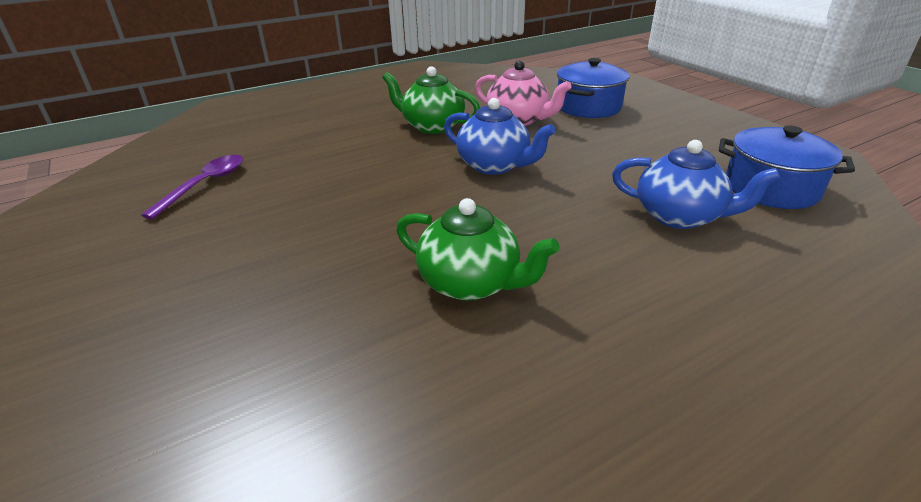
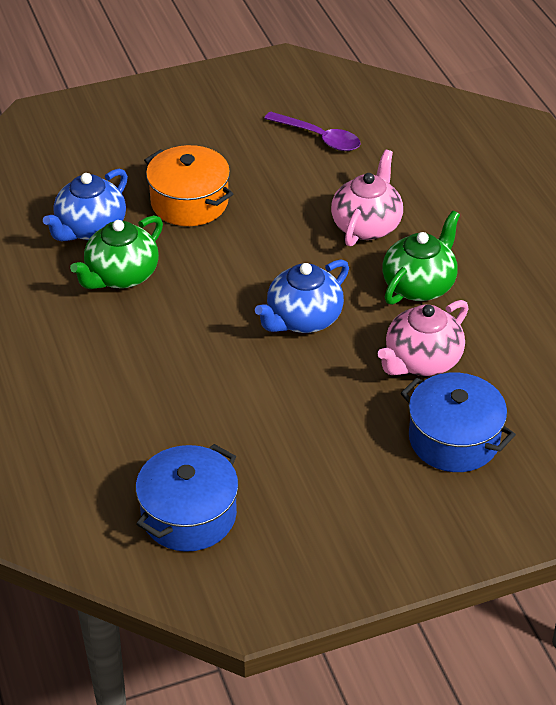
camera: 100 degrees right, 10 degrees up
(315, 252) = (189, 202): none -> orange pot
(356, 151) = (366, 225): none -> pink teapot
(679, 216) = (163, 421): blue teapot -> blue teapot (90, 228)

